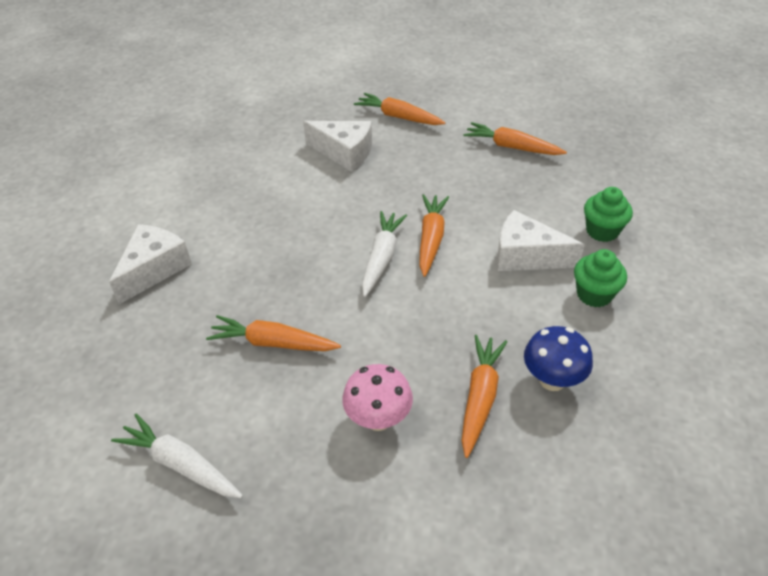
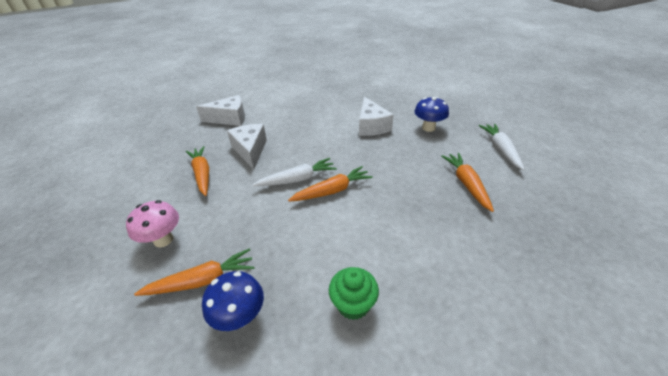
camera: 55 degrees right, 5 degrees down
(181, 464) = (108, 186): white carrot -> white carrot (501, 149)
(399, 117) = (428, 128): orange carrot -> blue mushroom
(526, 256) = (359, 243): white cheese -> white cheese (250, 150)
(602, 231) = (434, 277): green cupcake -> none

